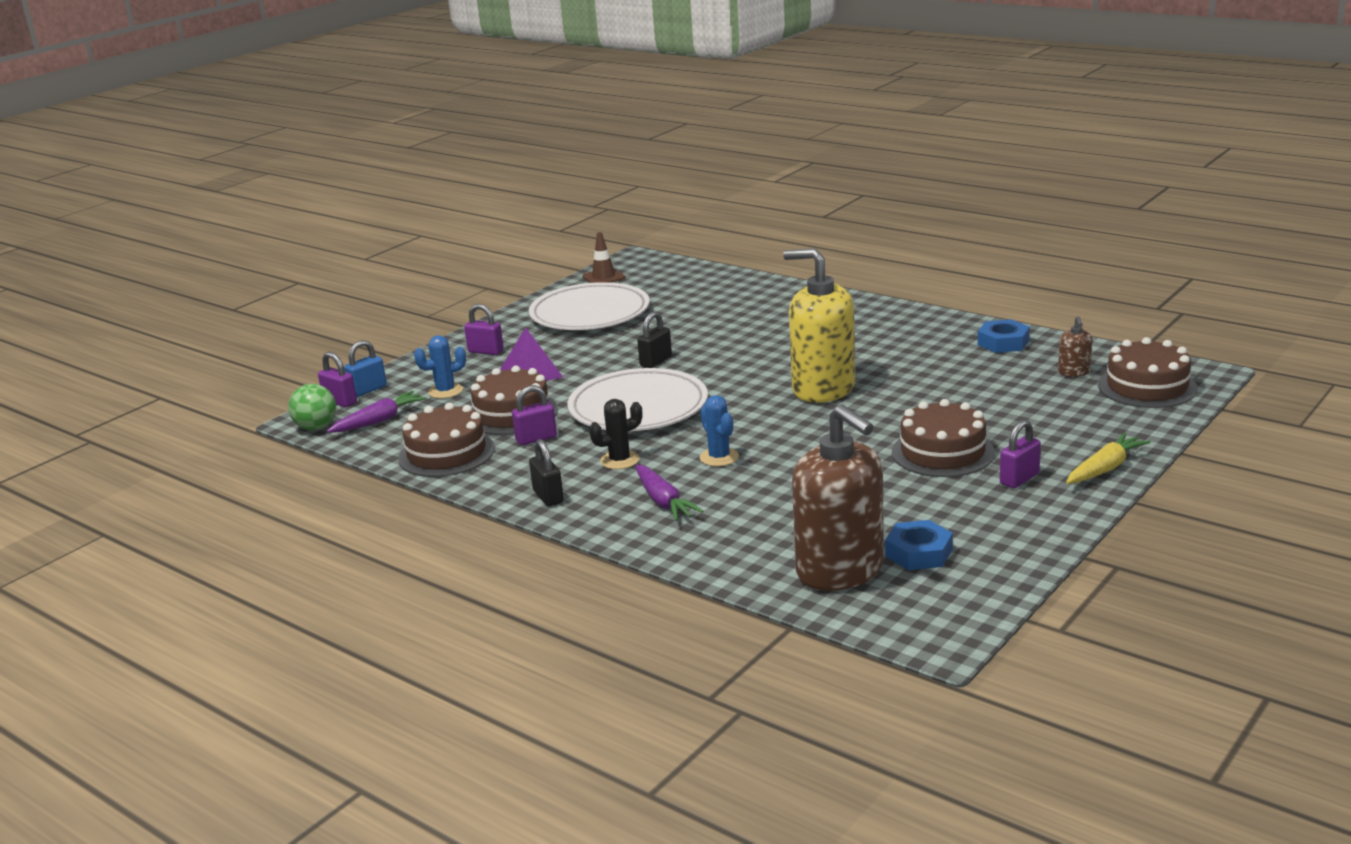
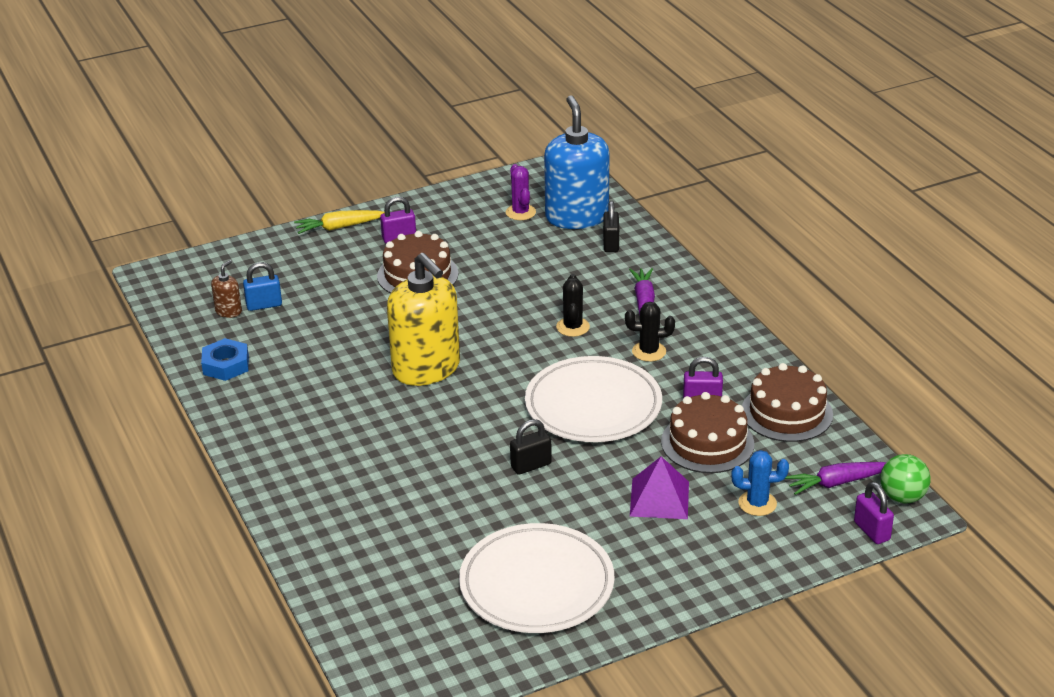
camera: 155 degrees left, 10 degrees up
(368, 390) = (838, 540): blue padlock -> blue padlock (264, 305)
(486, 351) = (688, 558): purple padlock -> none
(548, 497) = (724, 335): black padlock -> black padlock (611, 244)
(603, 277) = (465, 667): brown traffic cone -> none
(719, 457) = (573, 327): blue cactus -> black cactus
(840, 570) = (576, 217): brown soap dispenser -> blue soap dispenser
(918, 553) = (520, 212): blue nut -> purple cactus
(1147, 387) = (206, 279): brown cake -> none

